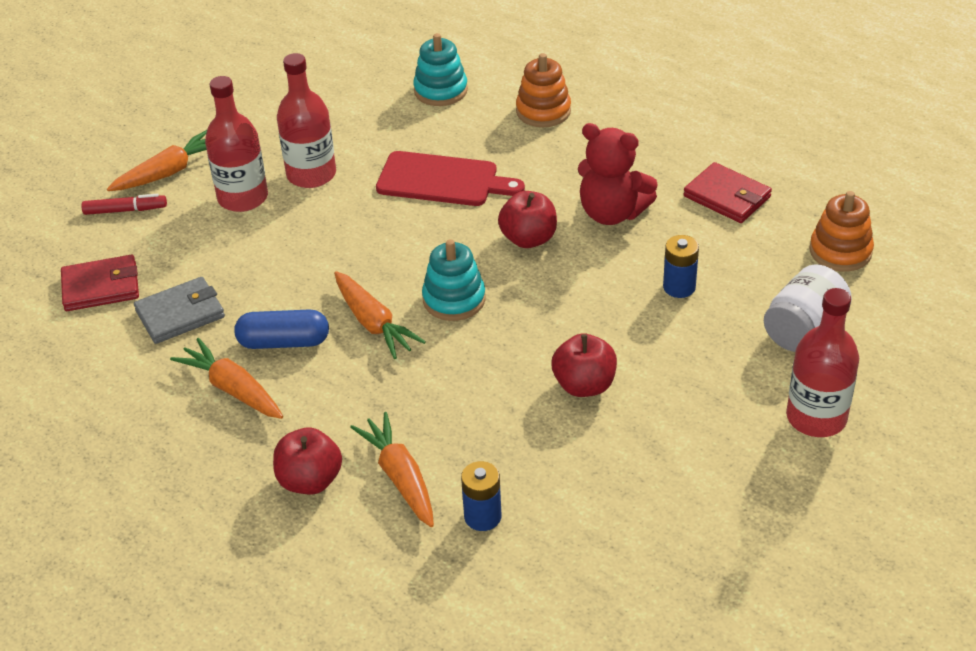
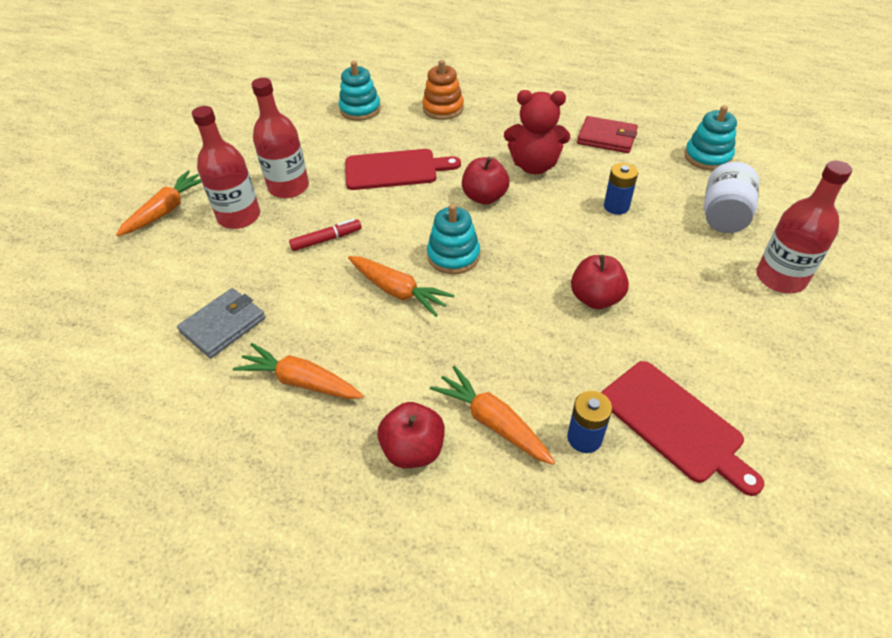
camera: 20 degrees left, 5 degrees up
(101, 287) = (139, 319): red wallet -> none
(125, 210) = (138, 249): red marker -> red marker (326, 239)
(284, 342) = (328, 326): blue capsule -> none
(583, 529) = (674, 424): none -> red cutting board
(840, 251) = (707, 157): orange stacking toy -> turquoise stacking toy

